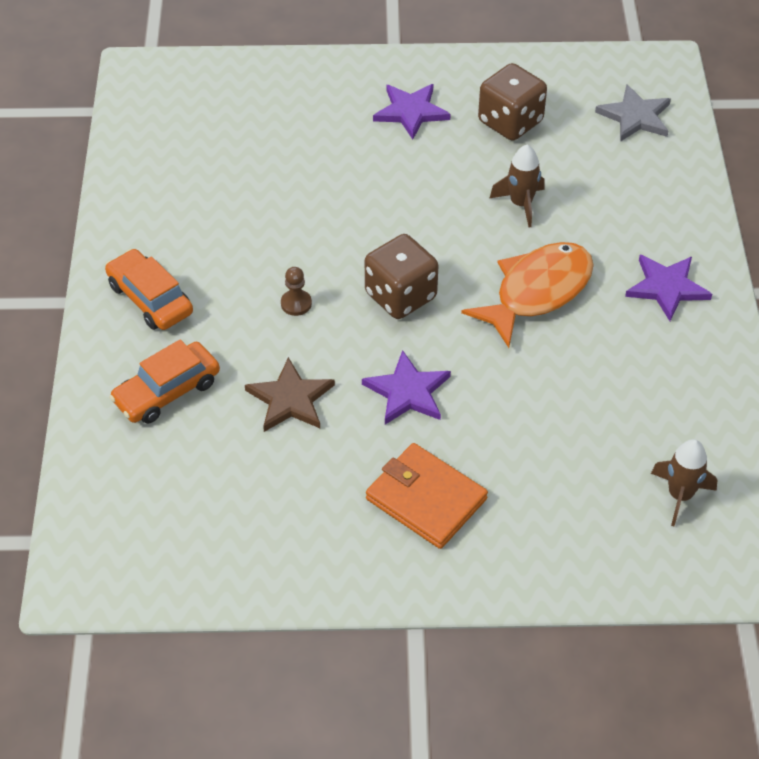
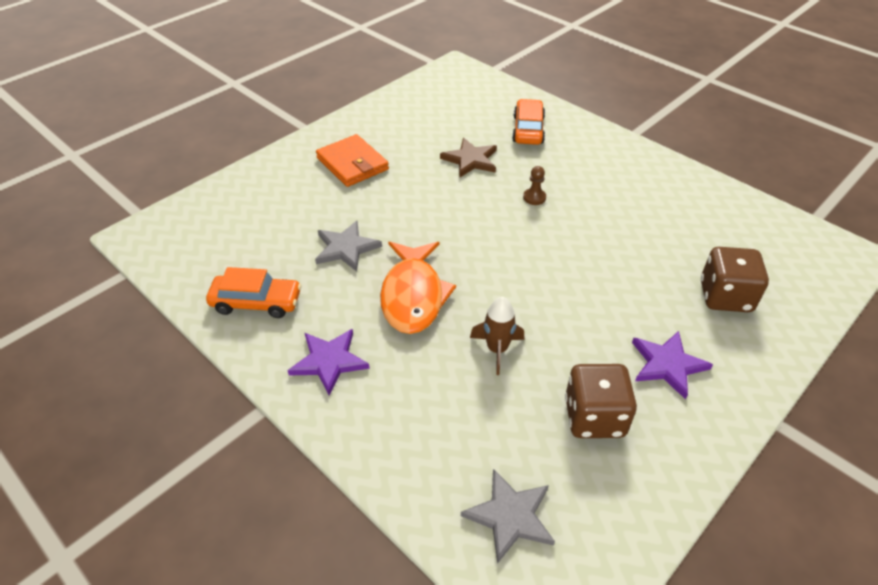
camera: 135 degrees right, 5 degrees down
(150, 299) = (602, 154): orange car -> orange car (256, 302)
(400, 296) = (488, 238): brown dice -> brown dice (725, 296)
(408, 392) = (419, 197): purple star -> none
(426, 499) = (352, 164): orange wallet -> orange wallet turned 60 degrees clockwise
(548, 385) = (346, 248): none -> grey star
(679, 495) = (215, 242): brown rocket -> none

